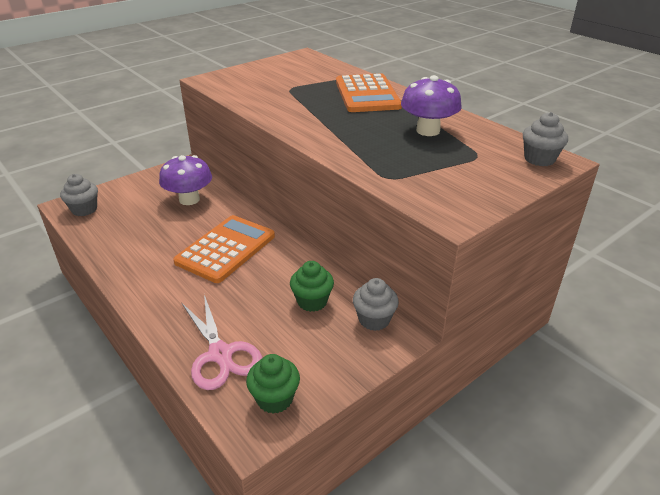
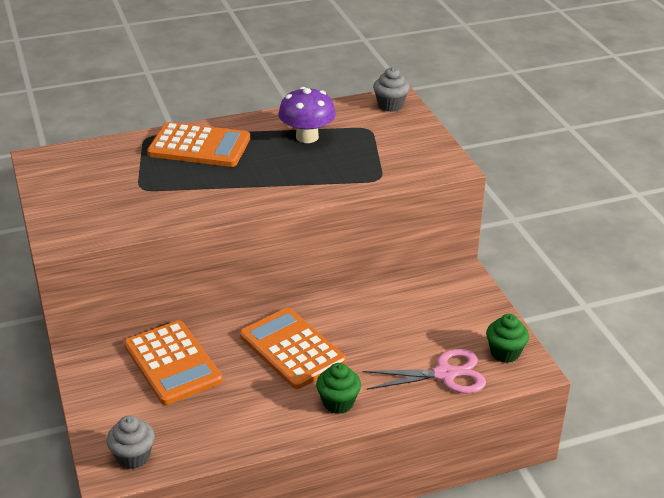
camera: 70 degrees left, 0 degrees up
(189, 199) = (172, 363): purple mushroom -> orange calculator
(312, 301) = (402, 310): green cupcake -> green cupcake (338, 403)
(374, 319) = (440, 282): grey cupcake -> none

